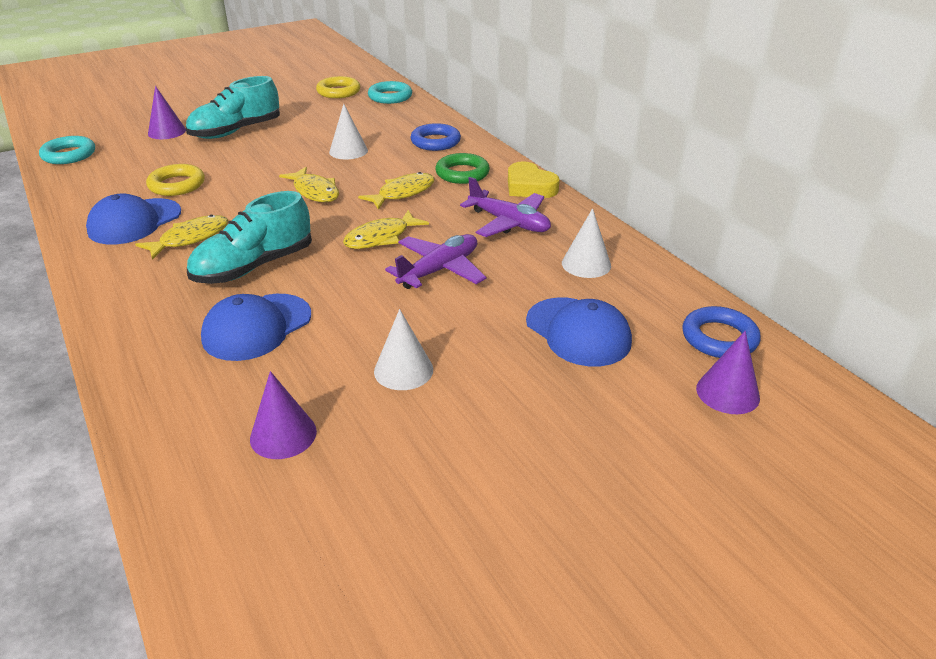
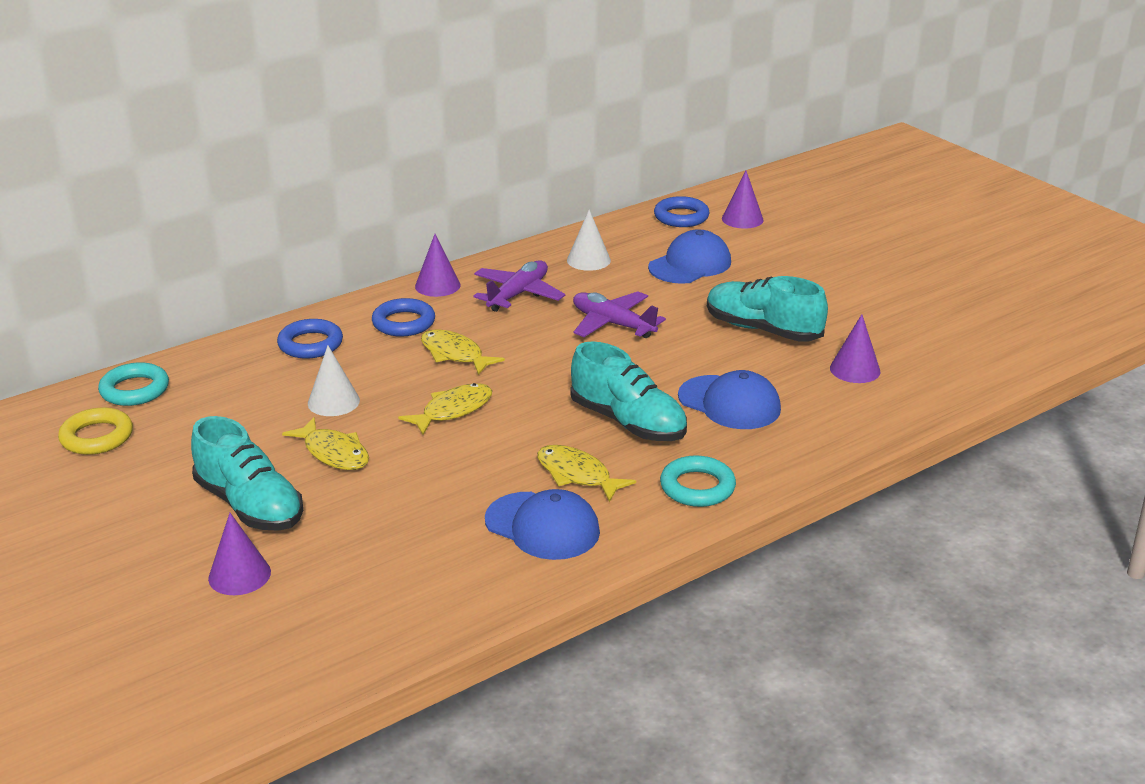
camera: 95 degrees left, 5 degrees down
(69, 155) = (325, 656): turquoise ring -> turquoise ring (697, 487)
(177, 185) = (436, 518): yellow ring -> none
(381, 237) = (557, 358): yellow fish -> yellow fish (334, 453)
(403, 370) = (763, 330): white cone -> turquoise shoe
(462, 173) = (403, 323): green ring -> blue ring
(529, 187) = (437, 285): yellow heart -> purple cone

